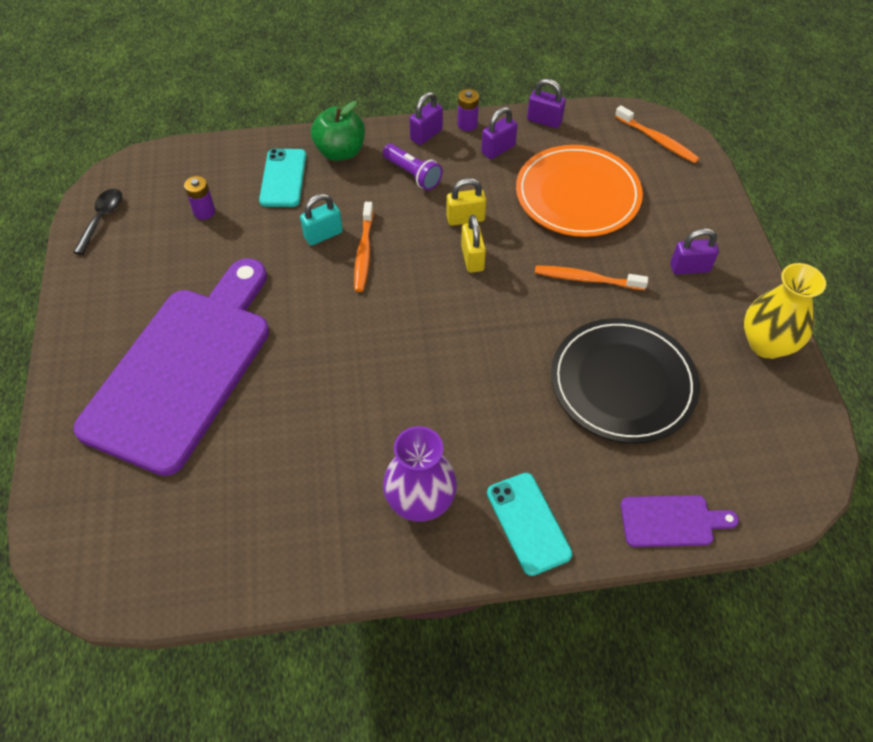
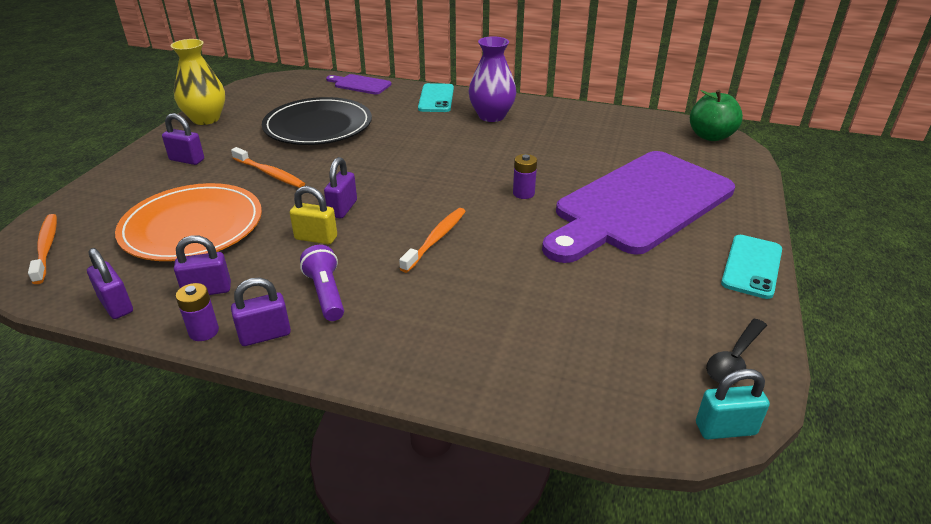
camera: 155 degrees left, 20 degrees down
(204, 211) = (594, 328): purple battery -> purple battery (523, 193)
(283, 178) = (479, 338): turquoise phone -> turquoise phone (752, 266)
(323, 235) = (466, 265): turquoise padlock -> turquoise padlock (725, 429)
(340, 152) = (387, 348): green apple -> green apple (710, 136)
(472, 258) = (343, 208): yellow padlock -> purple padlock

